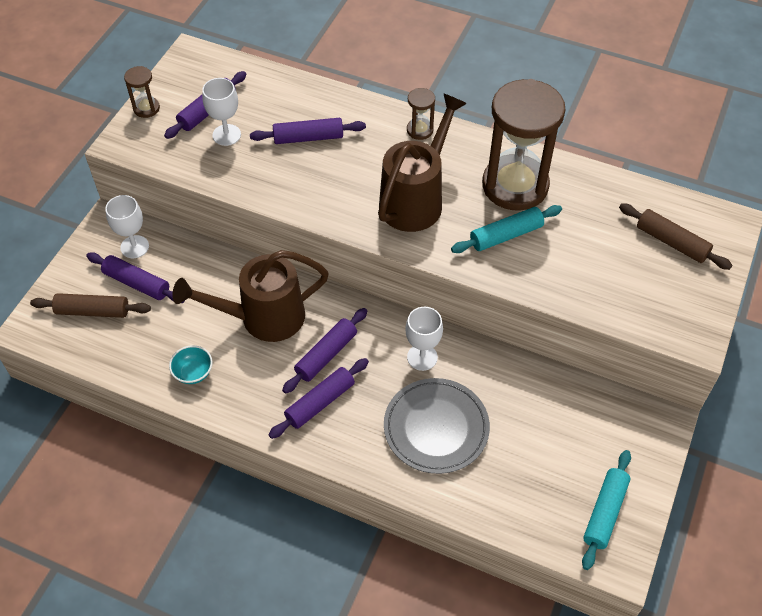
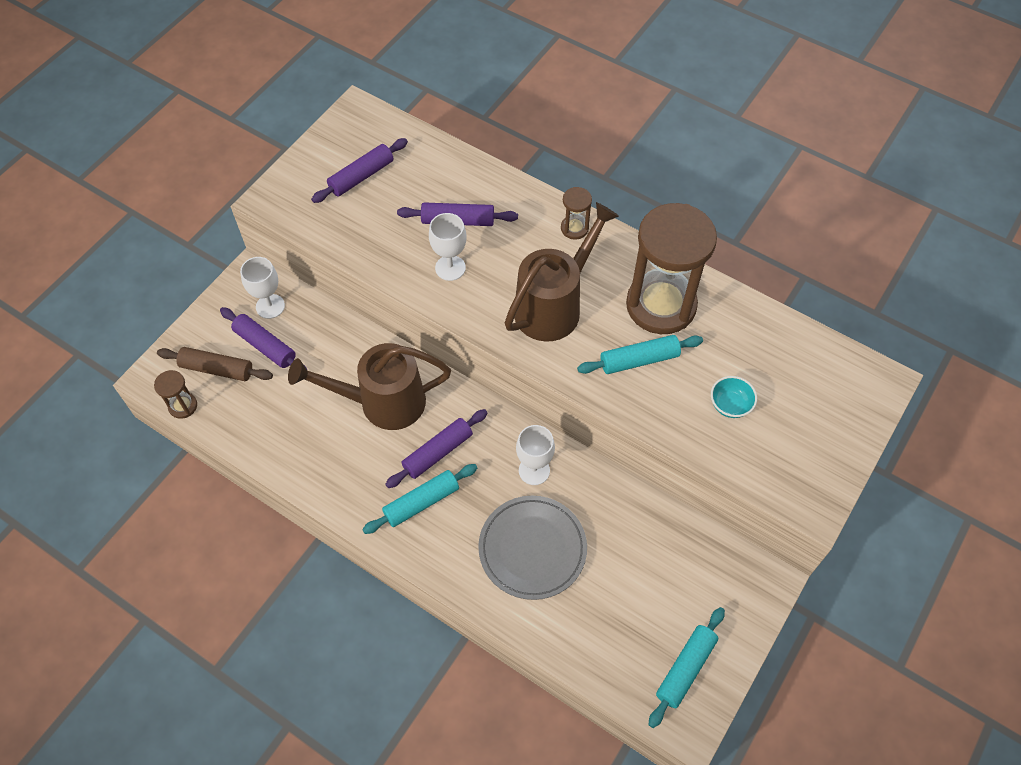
camera: 10 degrees right, 5 degrees up
(146, 108) = (301, 165): brown hourglass -> brown hourglass (183, 406)
(193, 373) = (303, 450): turquoise bowl -> turquoise bowl (730, 405)
(226, 135) = (375, 206): white goblet -> white goblet (450, 268)
(320, 403) = (421, 502): purple rolling pin -> turquoise rolling pin
(671, 242) = (813, 394): brown rolling pin -> none

